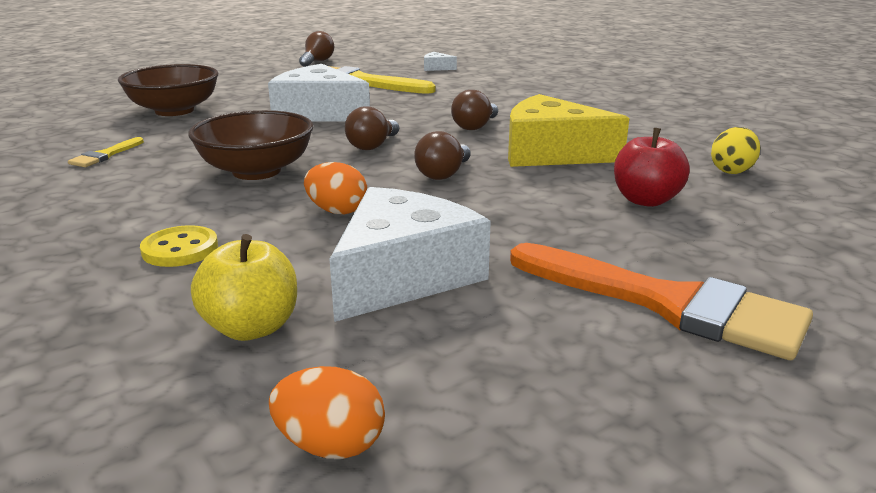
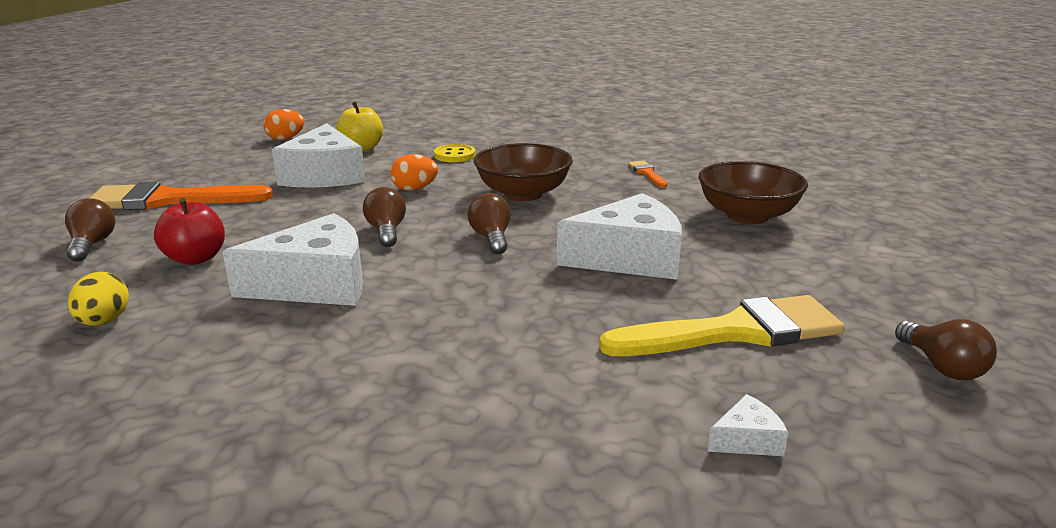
camera: 140 degrees right, 0 degrees up
(105, 155) = (647, 173): yellow brush -> orange brush
(475, 126) = (439, 296): brown light bulb -> brown light bulb (92, 244)
(551, 153) = (316, 284): yellow cheese -> white cheese

